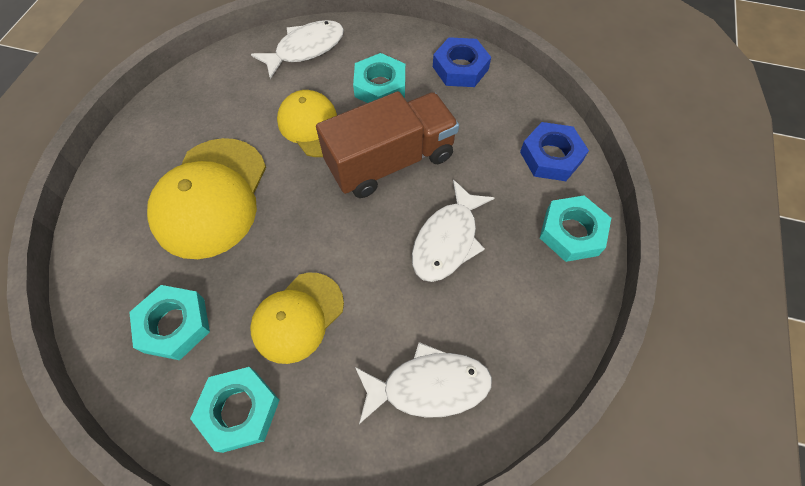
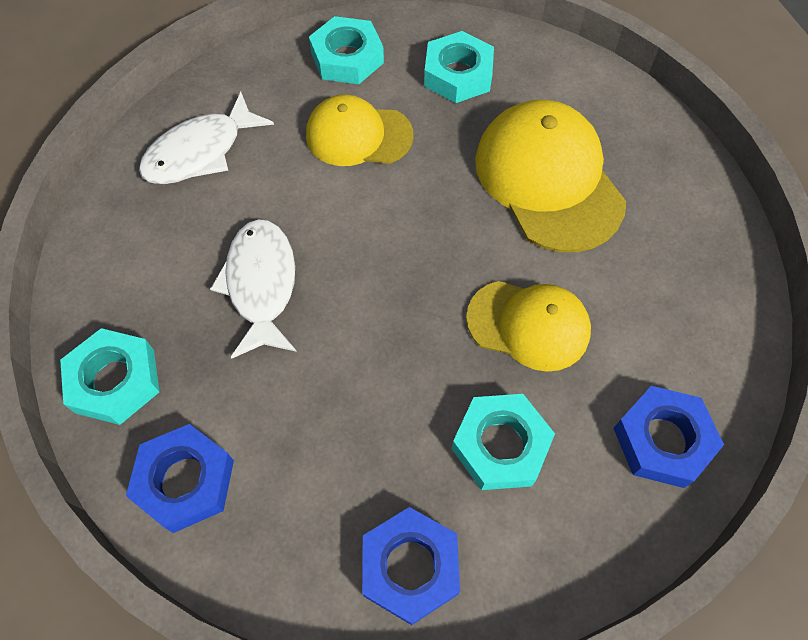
camera: 145 degrees right, 0 degrees up
(298, 317) = (358, 135): yellow cap -> yellow cap turned 90 degrees counterclockwise
(305, 49) = (662, 440): white fish -> blue nut
(390, 161) = (394, 338): brown truck -> none

